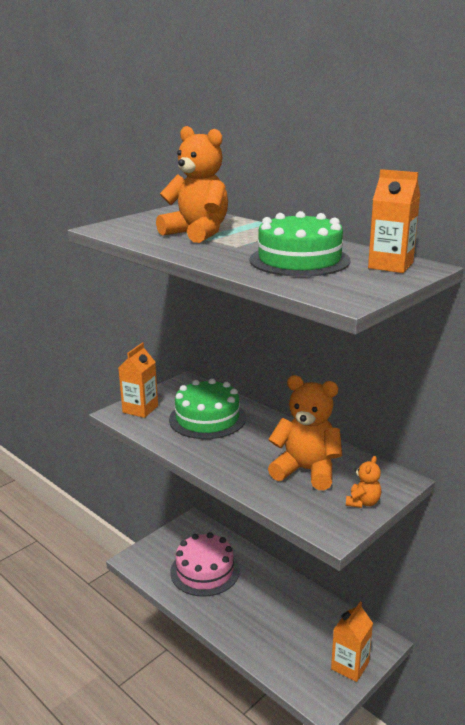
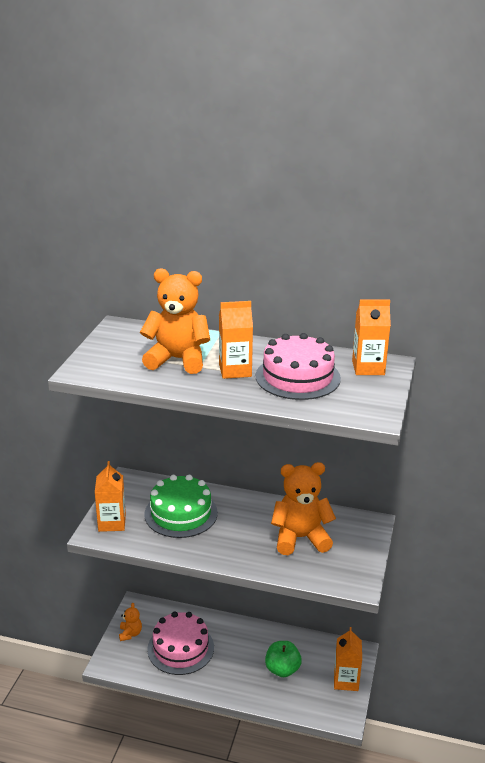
camera: 30 degrees left, 5 degrees up
(241, 247) = (235, 370): none -> orange carton
(289, 628) = (282, 669): none -> green apple
(299, 260) = (297, 377): green cake -> pink cake
(363, 502) = (360, 552): orange teddy bear -> orange teddy bear (130, 634)

